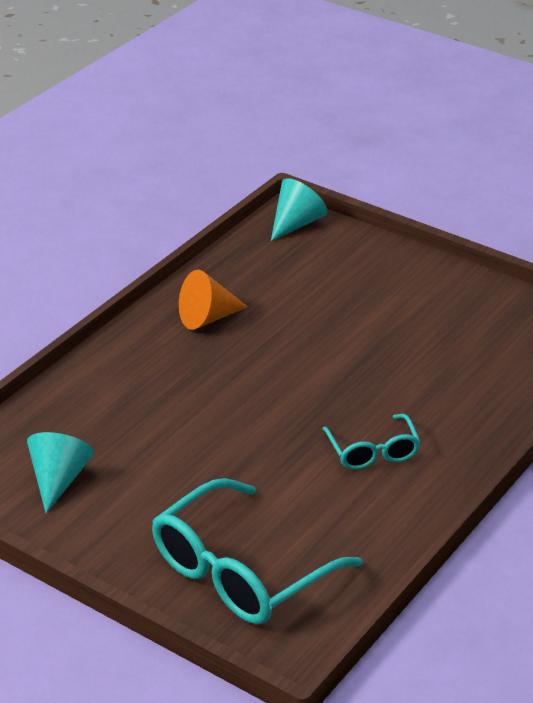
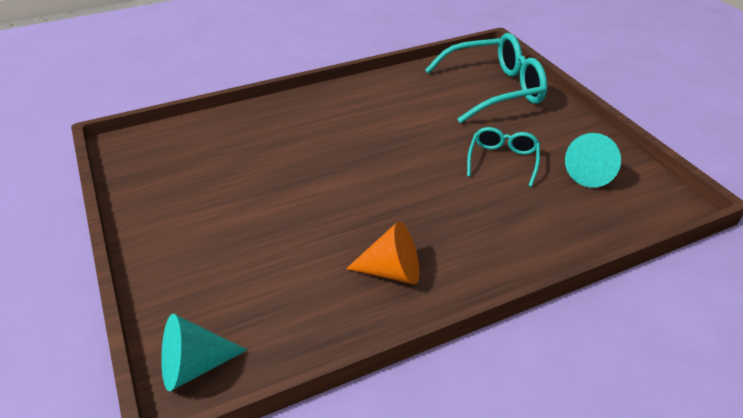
camera: 150 degrees left, 5 degrees up
(373, 452) = (362, 120): turquoise glasses -> turquoise glasses (502, 160)

